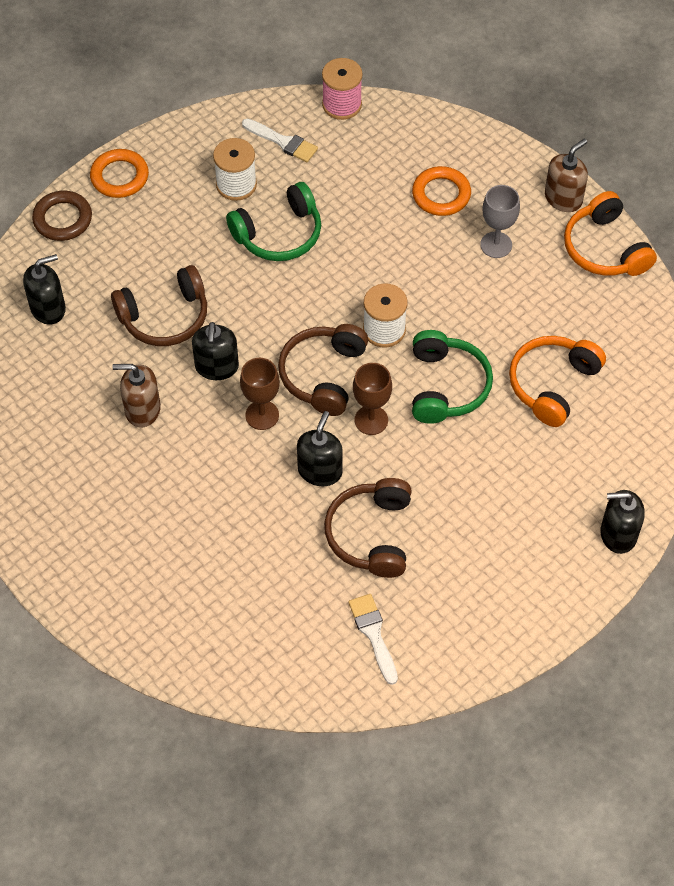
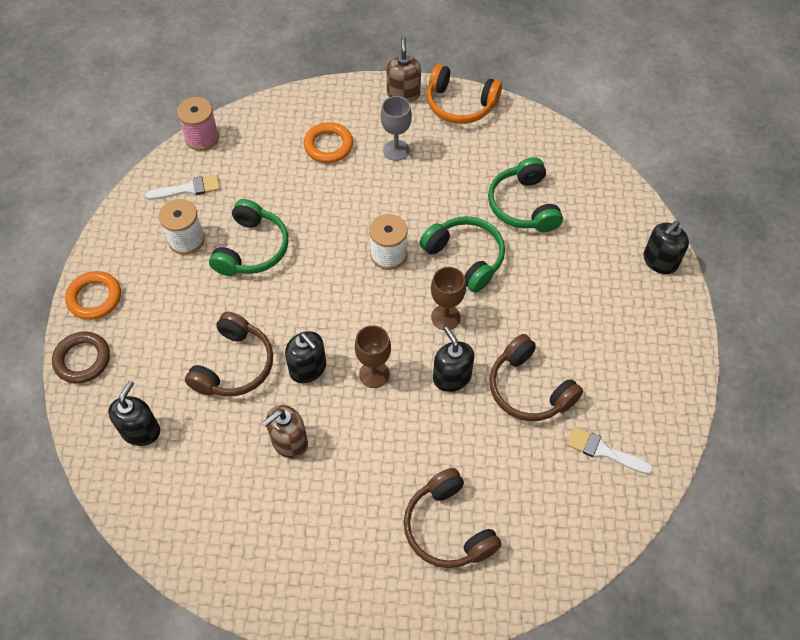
camera: 45 degrees left, 0 degrees up
(323, 375) = (383, 314): brown headphones -> brown headphones (447, 528)
(552, 384) = (523, 205): orange headphones -> green headphones

